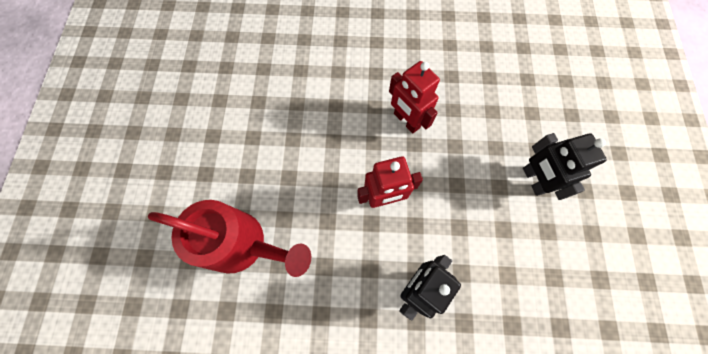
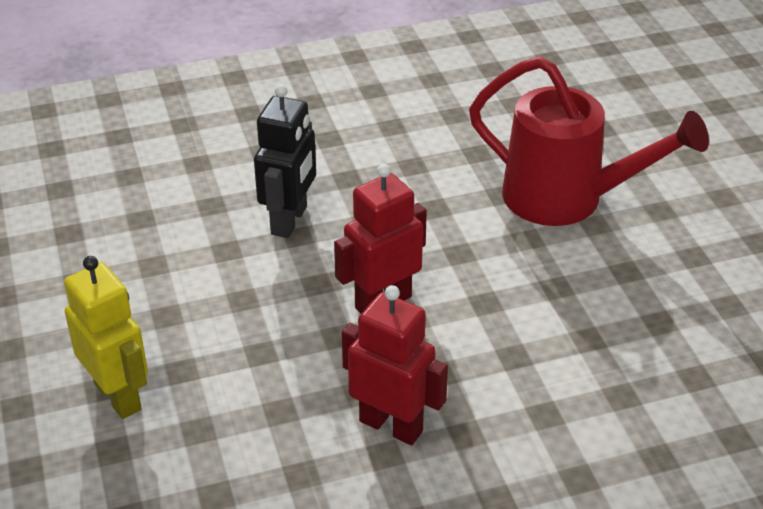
camera: 160 degrees right, 30 degrees down
(243, 244) = (567, 199): red watering can -> red watering can turned 150 degrees counterclockwise
(533, 180) = (118, 396): black robot -> yellow robot

